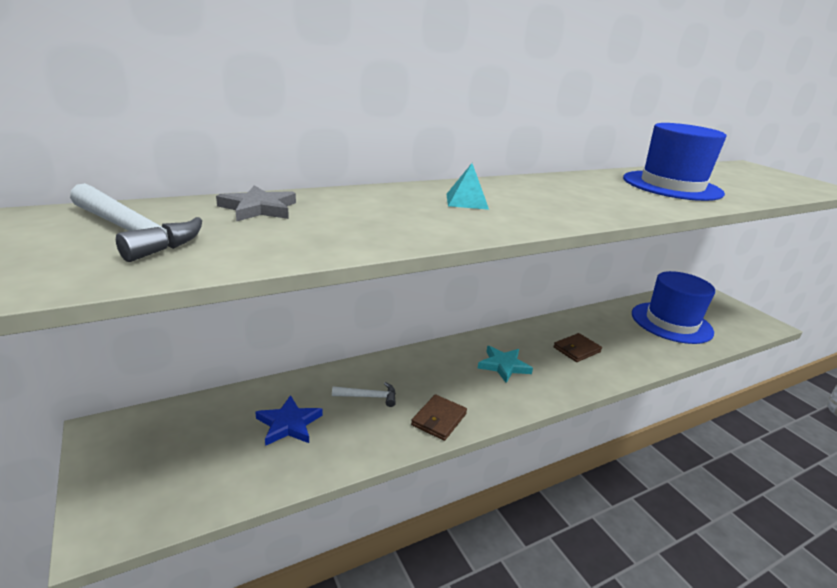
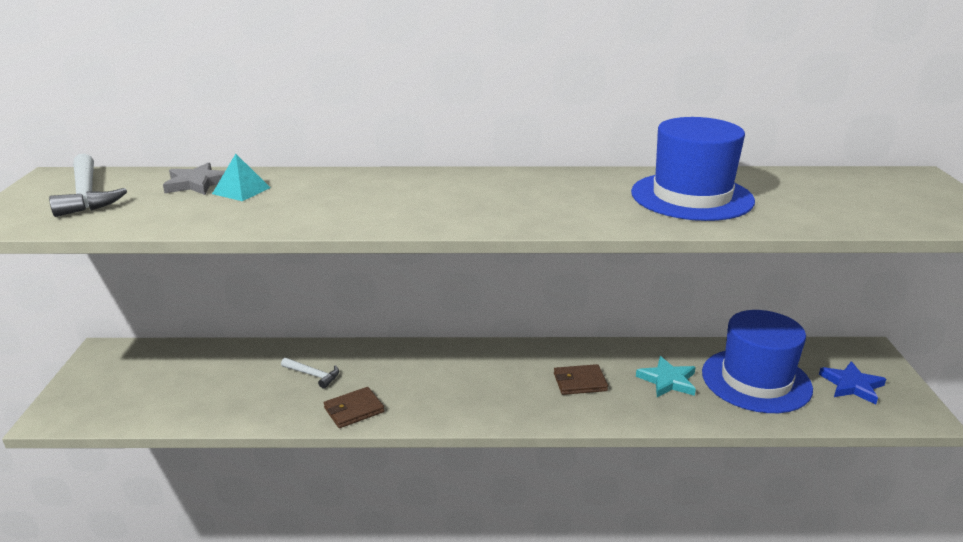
camera: 30 degrees right, 0 degrees up
(288, 424) = (228, 380): blue star -> blue star (852, 385)
(466, 201) = (389, 193): turquoise pyramid -> turquoise pyramid (241, 190)
(503, 366) = (473, 379): turquoise star -> turquoise star (667, 380)

